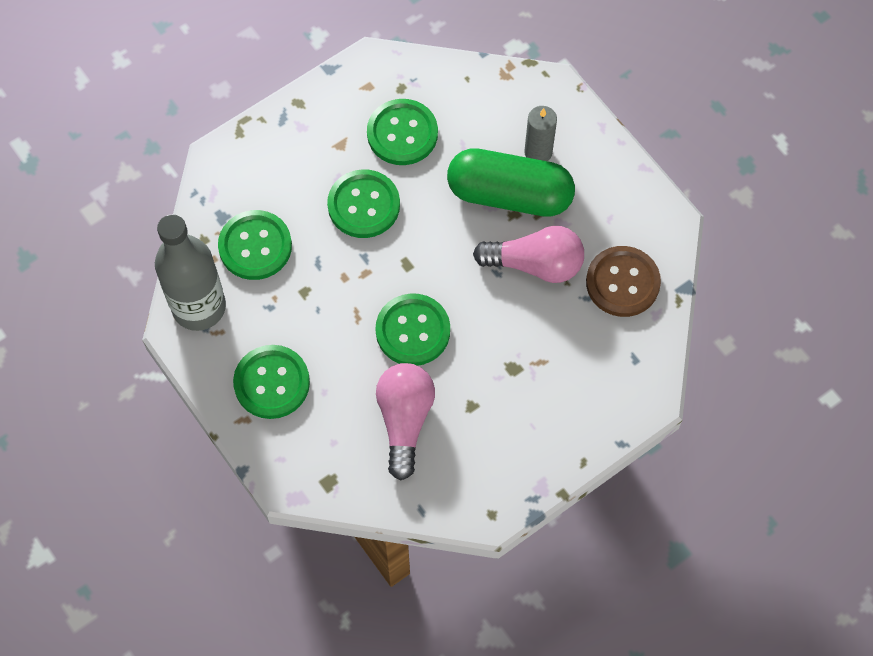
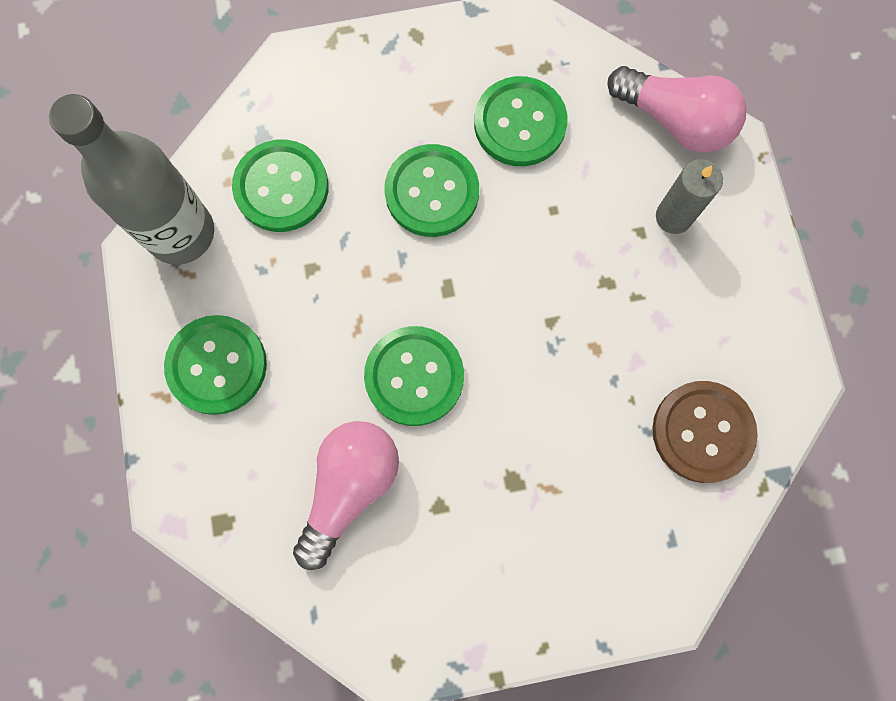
camera: 25 degrees right, 10 degrees up
(509, 194) = (613, 255): green capsule -> none
(535, 264) = (603, 358): pink light bulb -> pink light bulb (675, 121)

